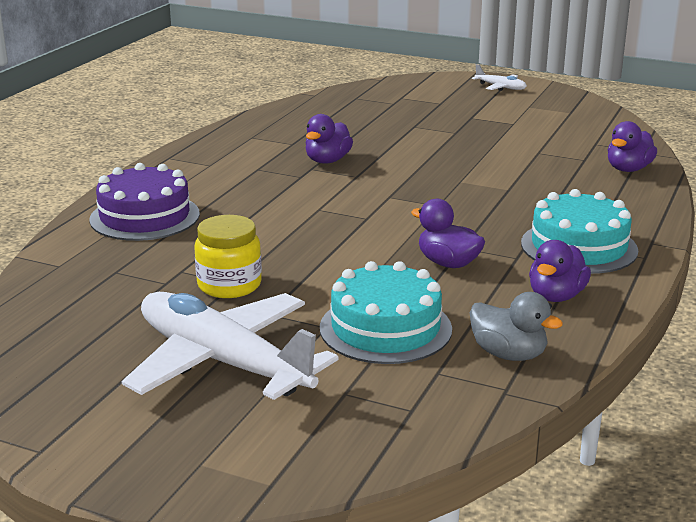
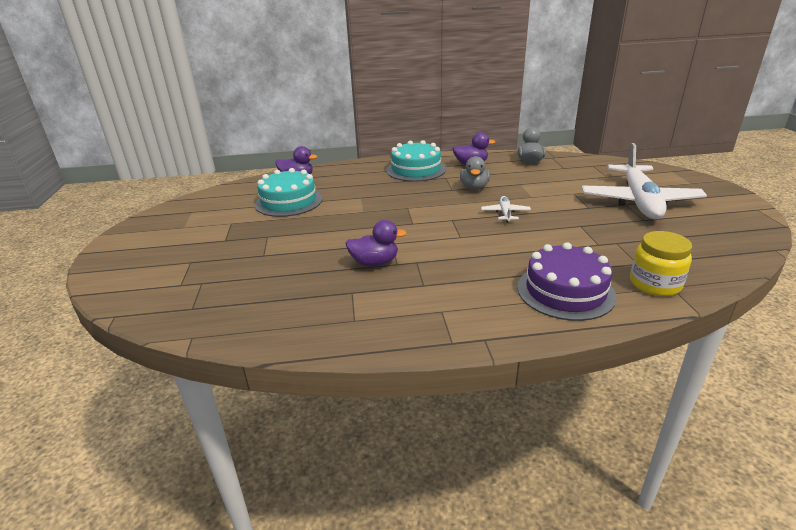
camera: 120 degrees left, 5 degrees up
(229, 285) = (585, 225): yellow jar -> yellow jar (655, 284)
(385, 328) = (552, 183): turquoise cake -> turquoise cake (288, 201)
(448, 263) = (474, 187): purple duck -> grey duck
(500, 87) = (130, 249): white plane -> white plane (505, 213)

